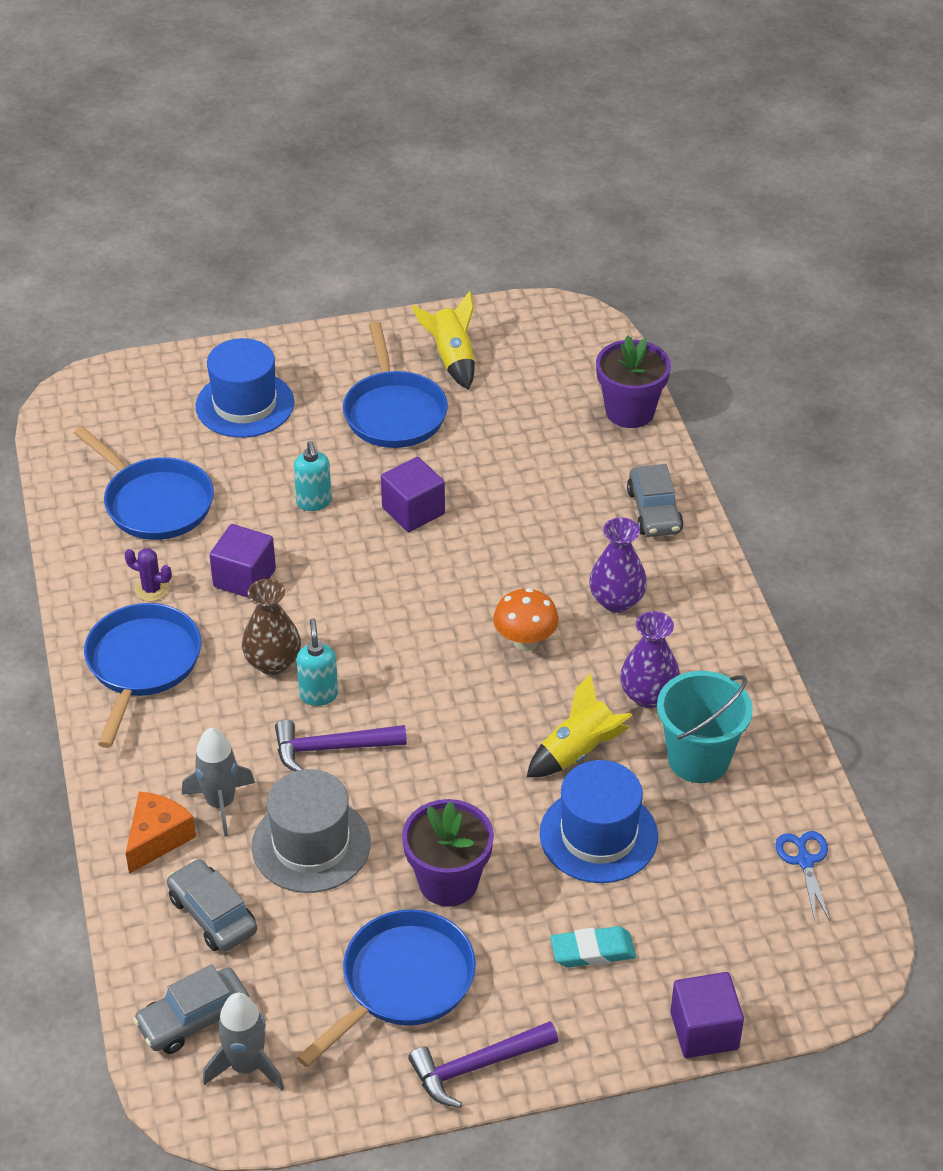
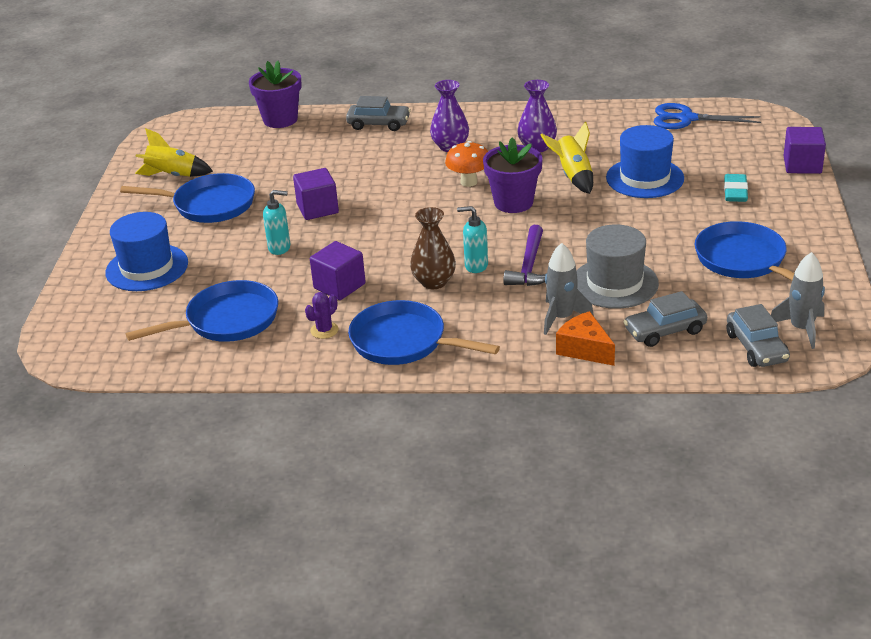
camera: 70 degrees left, 10 degrees down
(448, 882) = (665, 234): purple flower pot -> purple flower pot (513, 202)
(476, 1067) = (816, 242): purple hammer -> none
(698, 759) = (596, 138): turquoise bucket -> none
(805, 861) = (687, 119): blue scissors -> blue scissors, size x1.59

